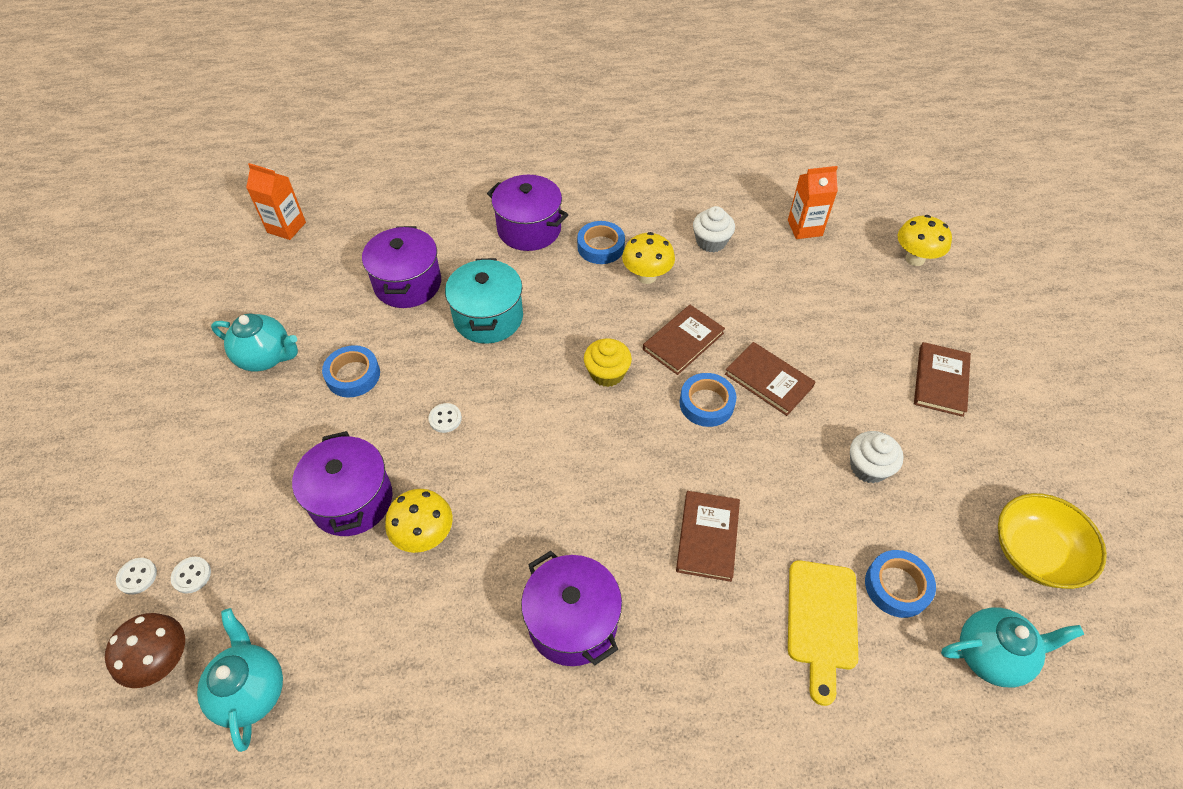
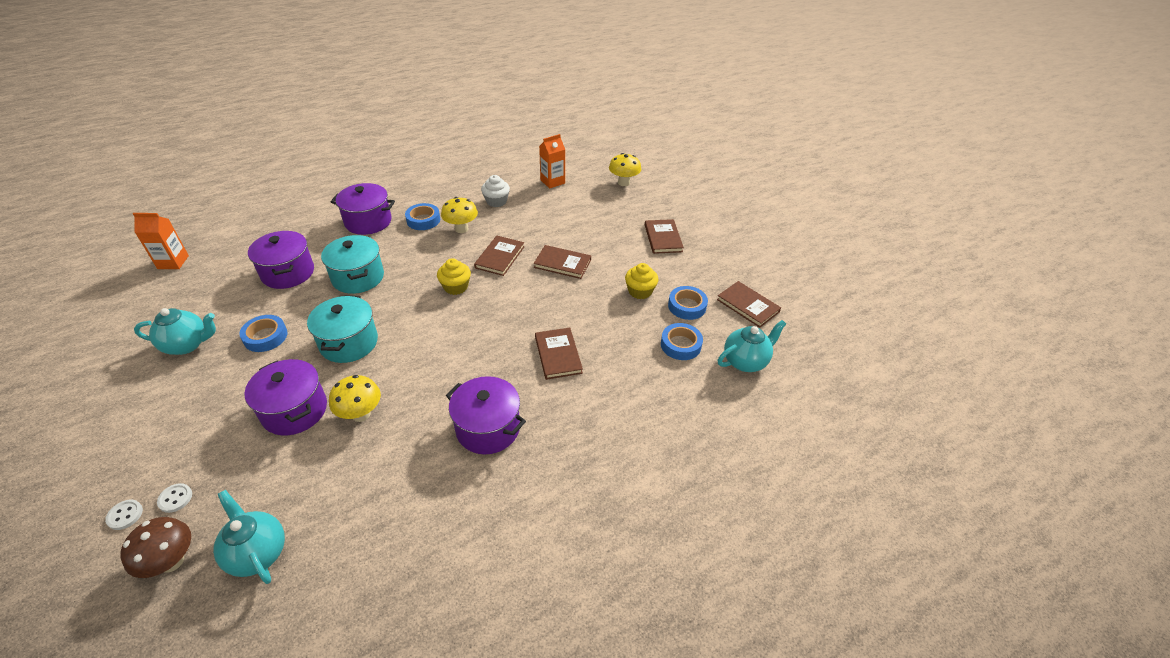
camera: 25 degrees left, 10 degrees down
(445, 419) = (349, 343): white button -> turquoise pot
(706, 403) = (528, 286): blue tape -> blue tape (687, 306)
(822, 621) = (645, 376): yellow cutting board -> none
(868, 467) = (640, 291): white cupcake -> yellow cupcake
(1035, 553) = (748, 305): yellow bowl -> brown book

